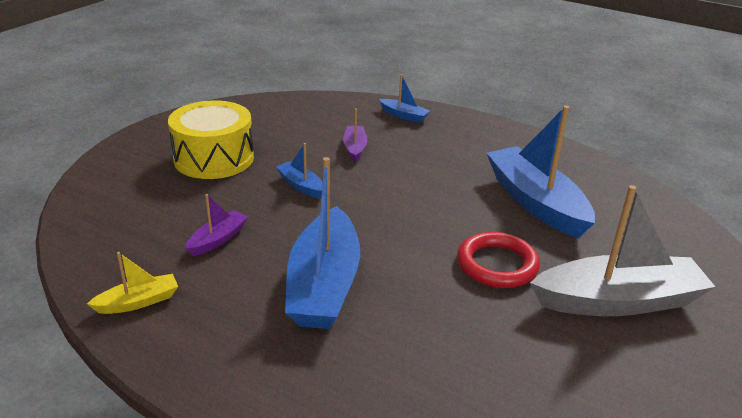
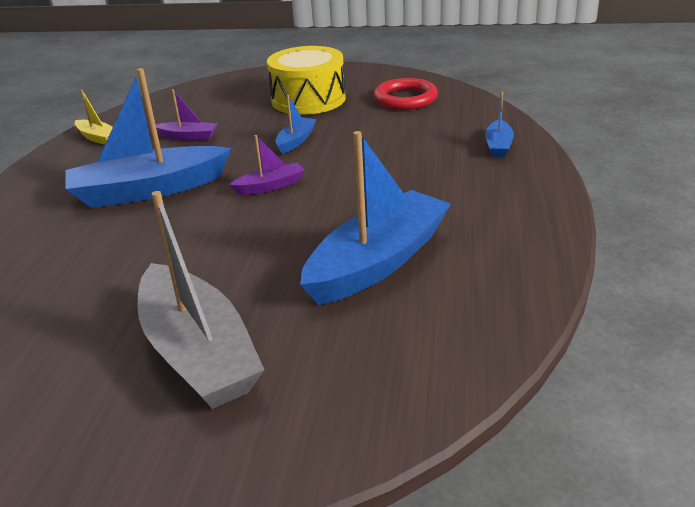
camera: 70 degrees right, 0 degrees up
(355, 148) = (392, 143): purple boat -> purple boat (270, 186)
(497, 264) = (227, 262): red ring -> red ring (405, 99)

